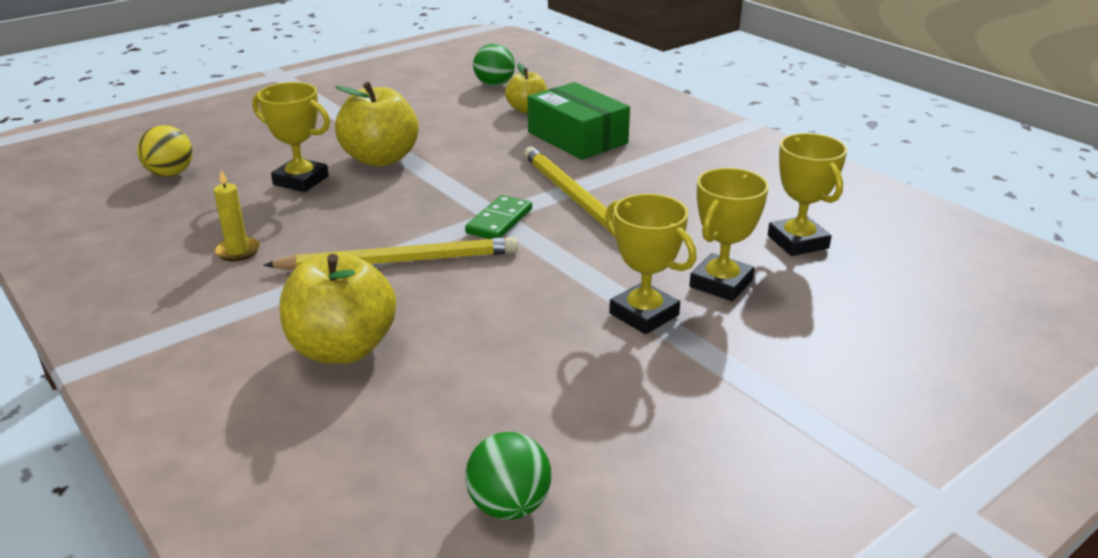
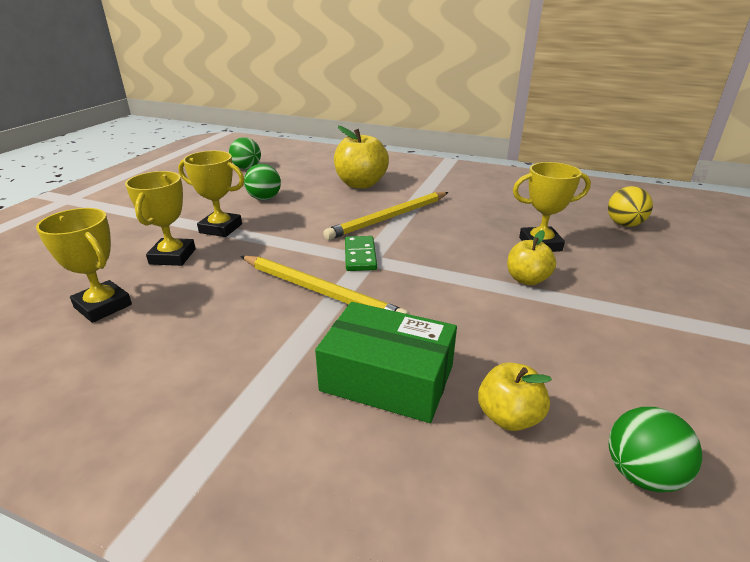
camera: 150 degrees right, 0 degrees up
(238, 251) = (480, 201): yellow candle -> none
(380, 159) = (527, 279): yellow apple -> yellow apple, size x0.59
(540, 365) = (264, 198): none -> green ball

